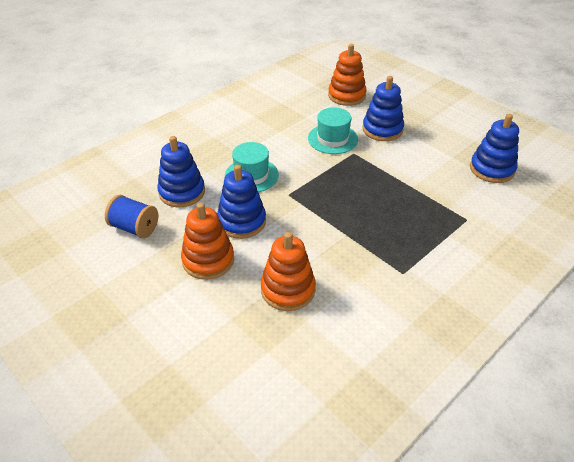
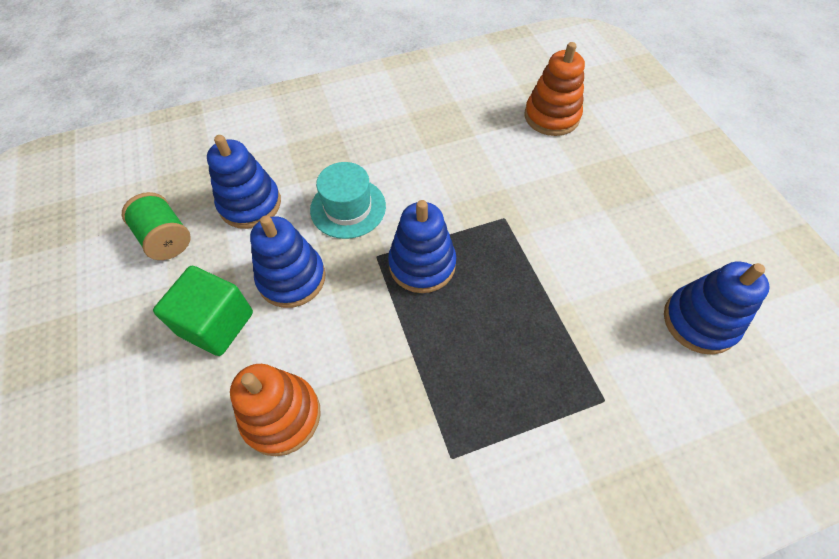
camera: 25 degrees right, 15 degrees up
(134, 228) = (166, 238): blue spool -> green spool
(208, 260) = (216, 323): orange stacking toy -> green cube
(332, 139) = (489, 184): turquoise hat -> none
(382, 129) = (569, 191): blue stacking toy -> blue stacking toy (422, 264)

